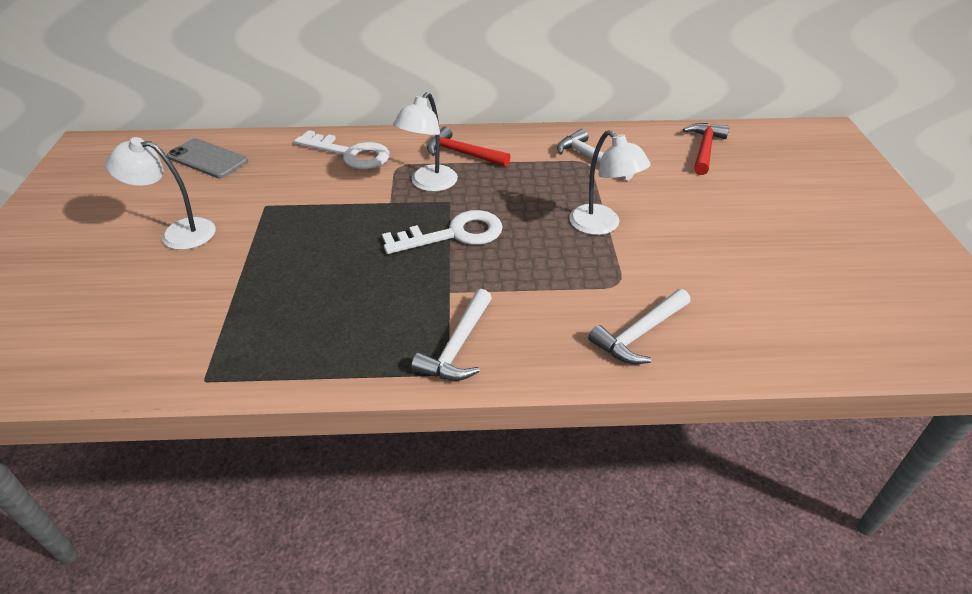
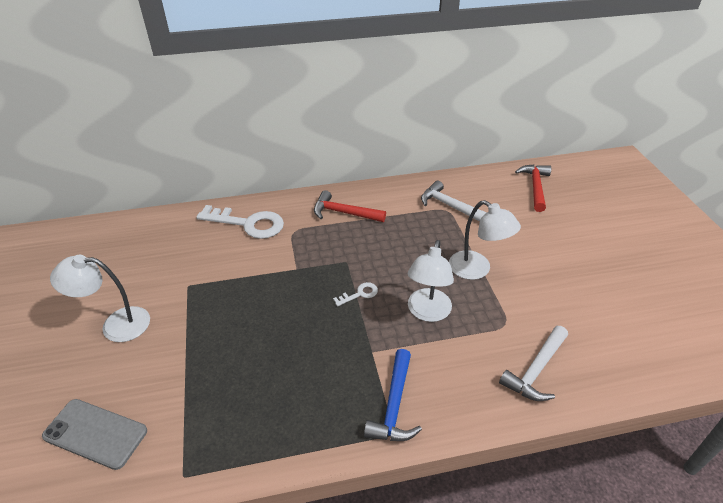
camera: 10 degrees left, 0 degrees up
(207, 159) = (122, 243): grey phone -> grey phone (95, 433)
(429, 184) = (324, 246): white lamp -> white lamp (427, 312)
(454, 234) = (360, 294): white key -> white key, size x0.46
(457, 347) = (394, 406): white hammer -> blue hammer

